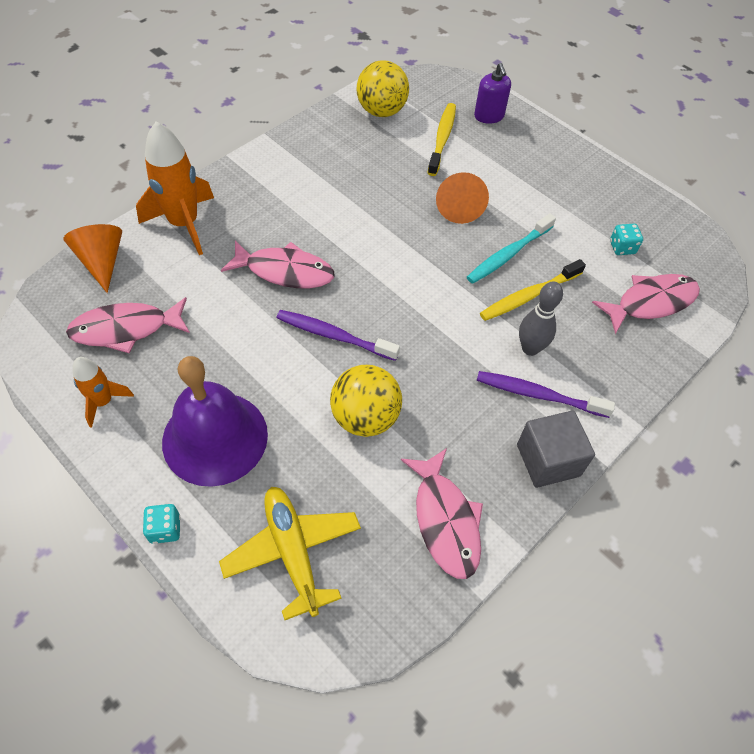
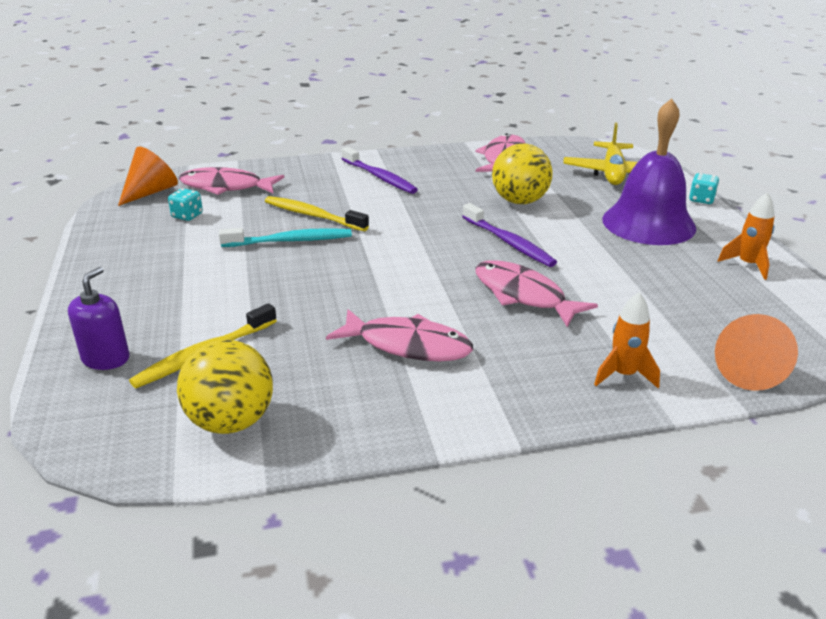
camera: 145 degrees left, 25 degrees down
(126, 329) = (720, 303): pink fish -> pink fish (408, 345)
(184, 224) = (623, 375): orange rocket -> orange rocket, size x0.55
(459, 207) = (283, 286): orange cone -> orange cone (151, 192)
(529, 296) = (313, 215): yellow toothbrush -> yellow toothbrush turned 150 degrees counterclockwise
(530, 348) = (354, 194): grey bowling pin -> none
(548, 460) = (410, 158): grey cube -> none

